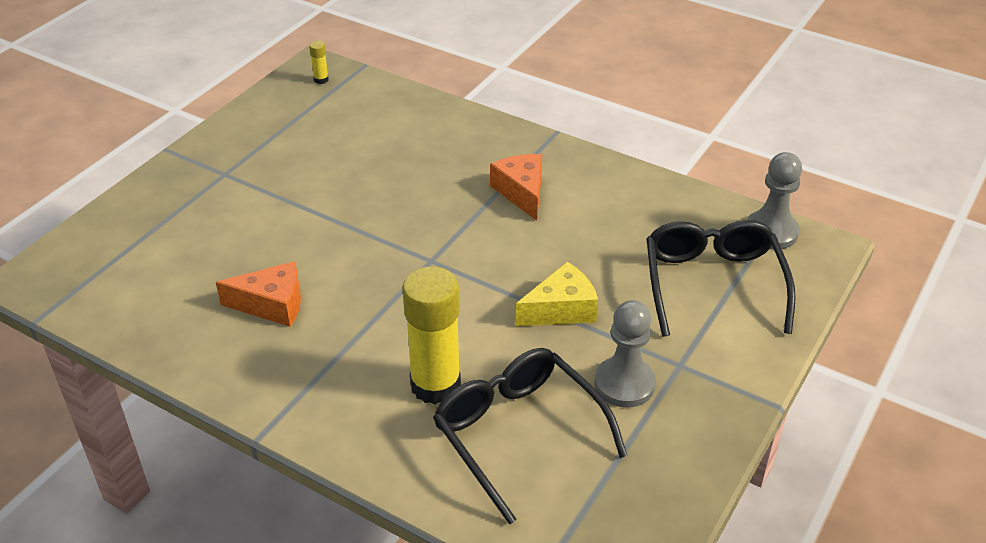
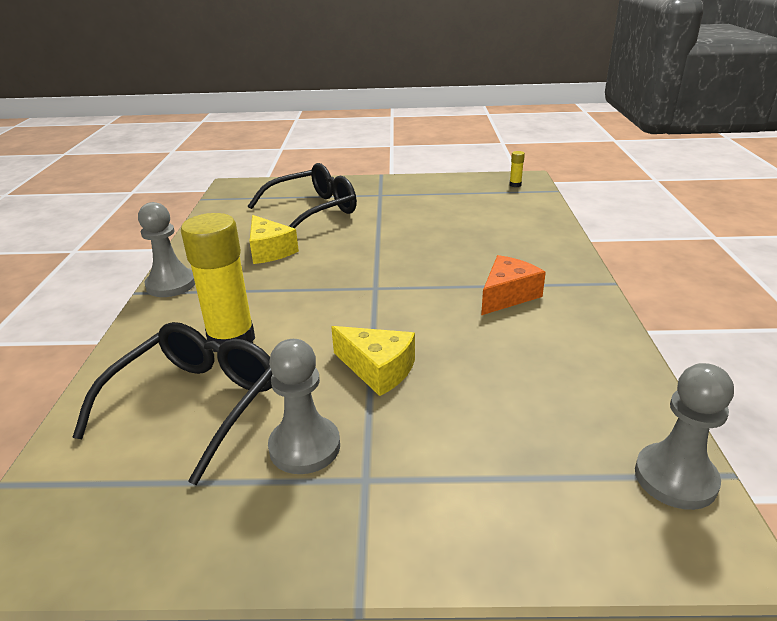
camera: 60 degrees right, 10 degrees down
(270, 404) = (171, 284): none -> grey pawn
(272, 305) = (269, 251): orange cheese -> yellow cheese
(713, 284) = (522, 459): black glasses -> black glasses (313, 210)

